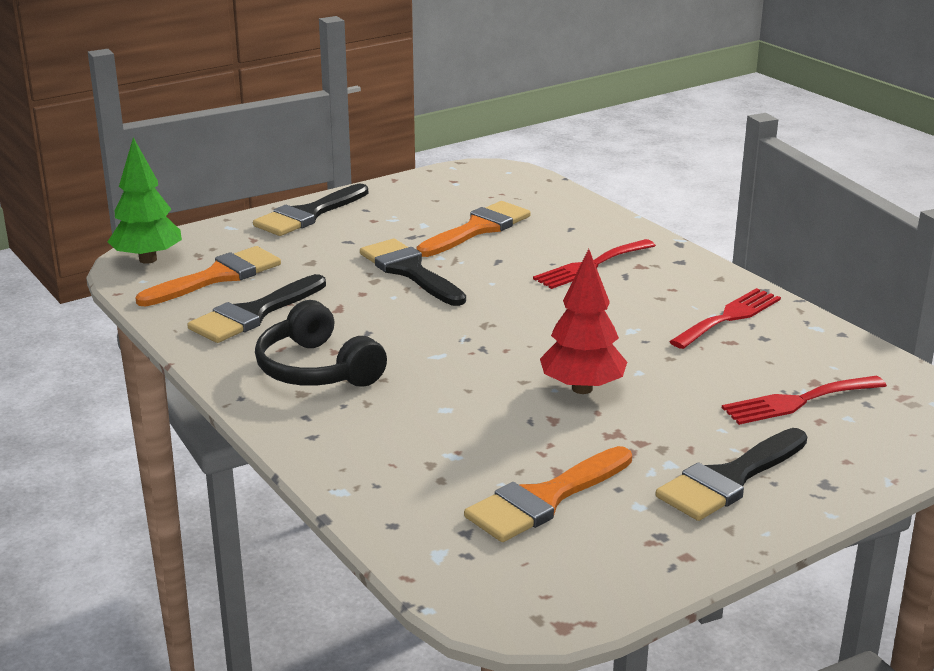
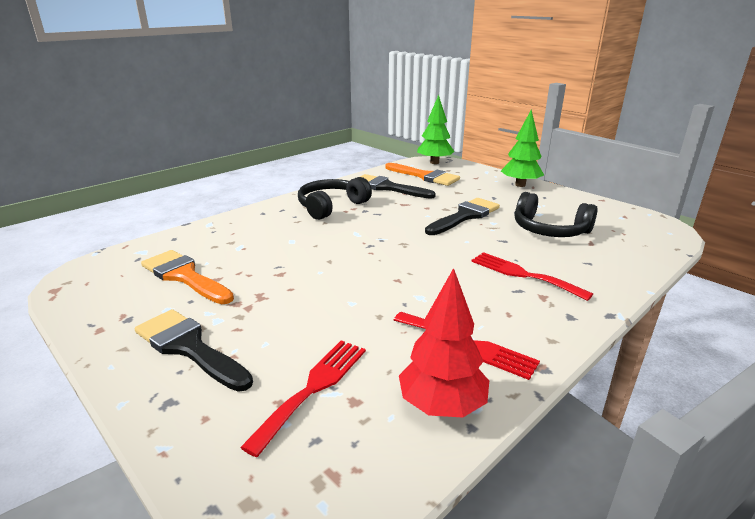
camera: 80 degrees right, 0 degrees up
(308, 215) = (520, 185): black brush -> green tree
(478, 229) = (549, 230): orange brush -> black headphones
(582, 388) = (322, 281): red tree -> red tree (442, 405)
(798, 401) = (313, 388): red fork -> red fork turned 60 degrees clockwise

